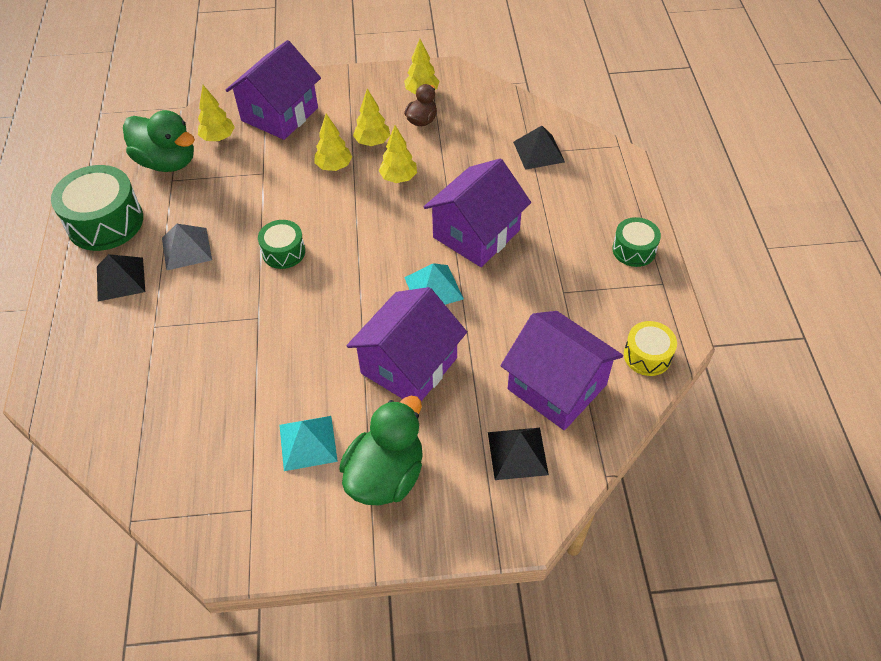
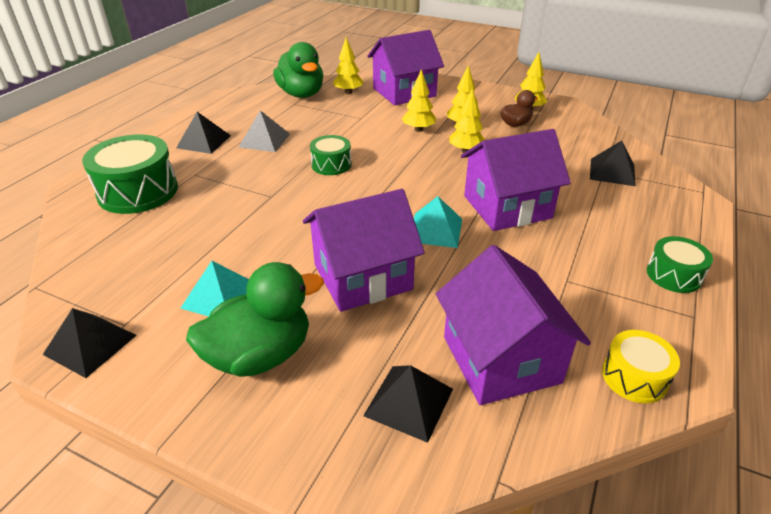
camera: 30 degrees right, 15 degrees down
(105, 222) = (228, 111): green drum -> green drum (138, 191)
(241, 540) = (90, 344): none -> black pyramid

